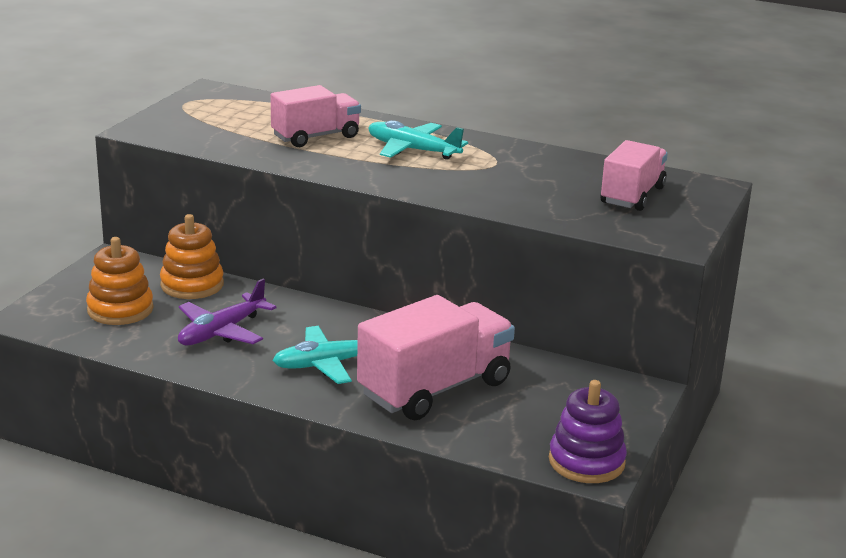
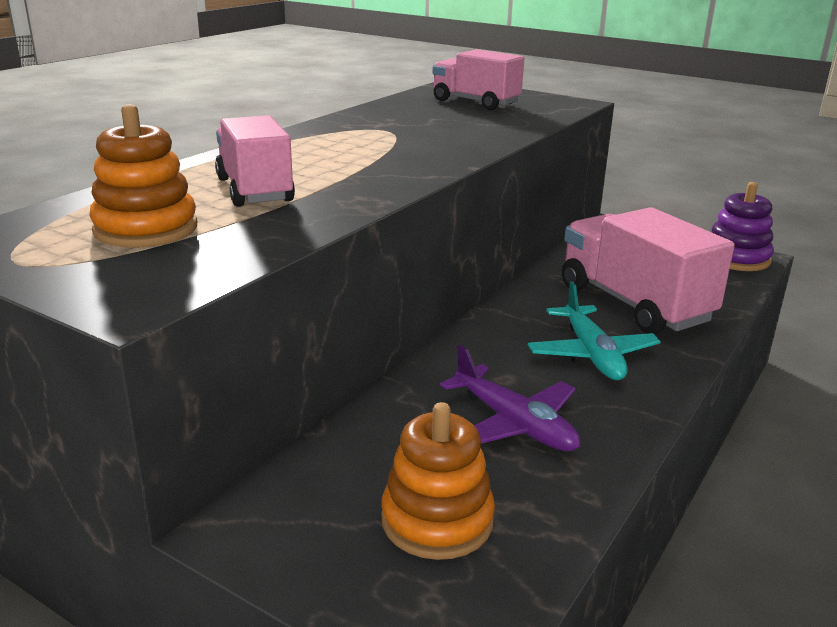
camera: 80 degrees left, 0 degrees up
(192, 285) = (364, 444): orange stacking toy -> orange stacking toy (146, 229)
(412, 150) = (329, 153): turquoise plane -> none

